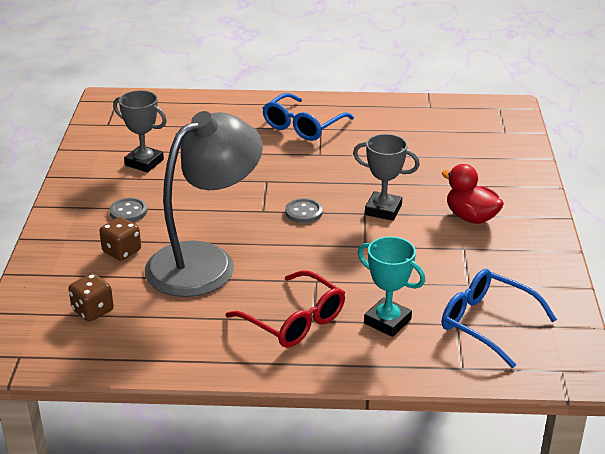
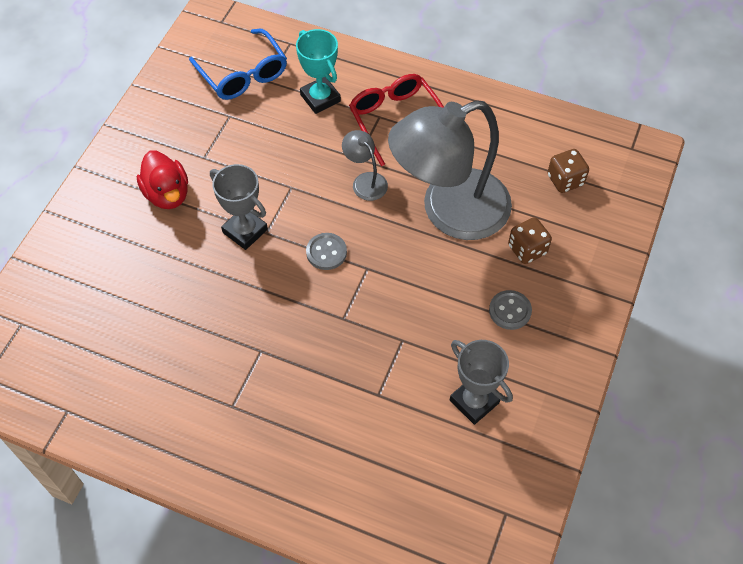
camera: 160 degrees left, 25 degrees up
(297, 265) = (365, 181): none -> grey lamp
(303, 126) = (251, 419): blue glasses -> none

